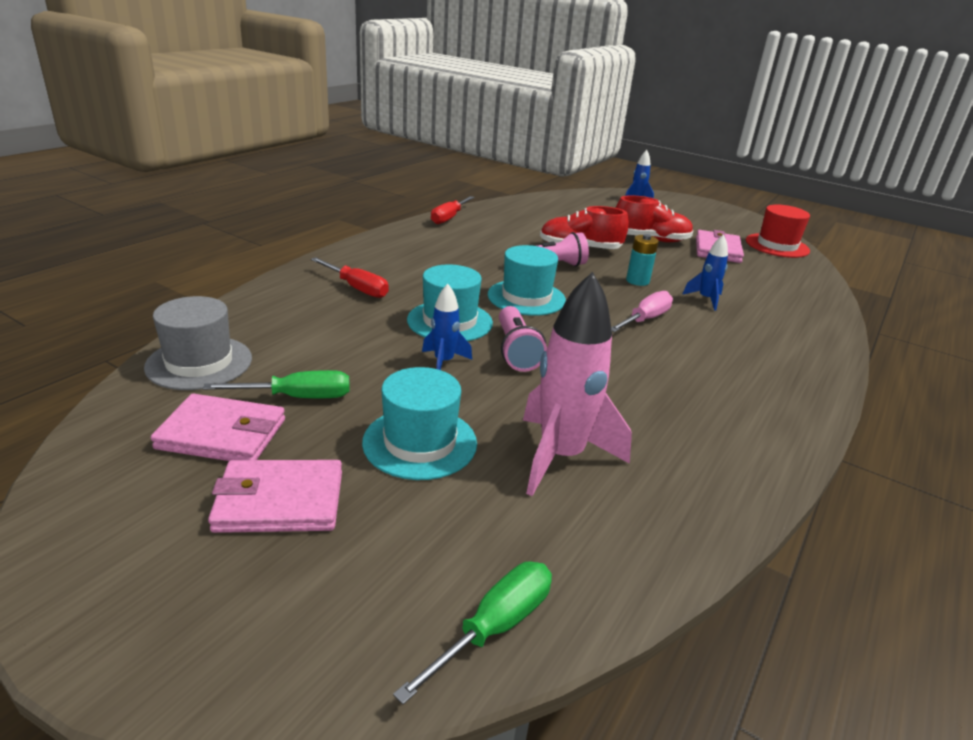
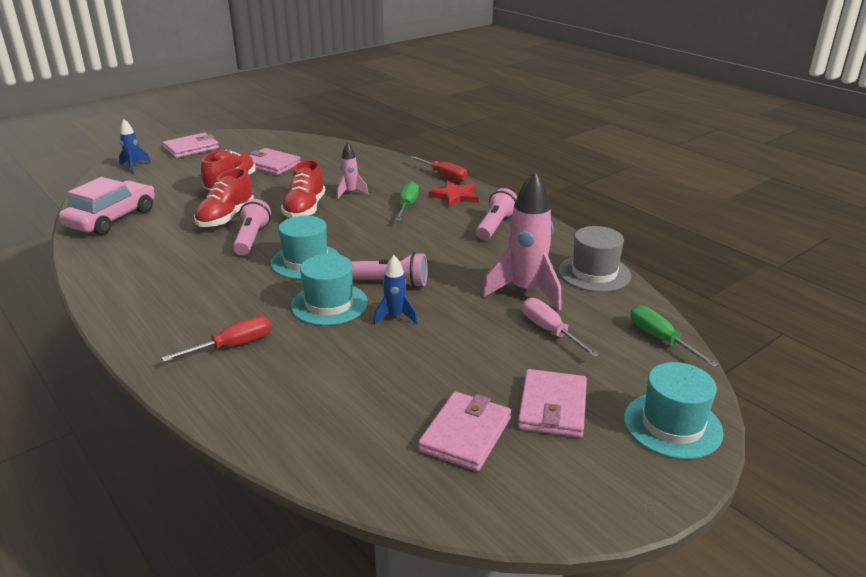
camera: 70 degrees left, 0 degrees up
(199, 363) = (342, 450): grey hat -> grey hat (594, 273)
(297, 397) = (423, 393): green screwdriver -> green screwdriver (407, 206)
(420, 442) = (498, 341): turquoise hat -> turquoise hat (672, 425)
(449, 218) = (91, 269): red screwdriver -> red screwdriver (444, 176)
(535, 209) = (112, 218): none -> pink car
(637, 281) = (305, 209): turquoise battery -> red shoe
(645, 320) = (369, 222): pink screwdriver -> pink screwdriver (550, 331)
(702, 212) = (191, 148): none -> pink wallet
(705, 299) = (350, 192): blue rocket -> pink rocket
(731, 413) = (495, 226): none -> pink flashlight
(777, 245) = (279, 142): red hat -> none
(785, 371) = (455, 196): none -> red star

